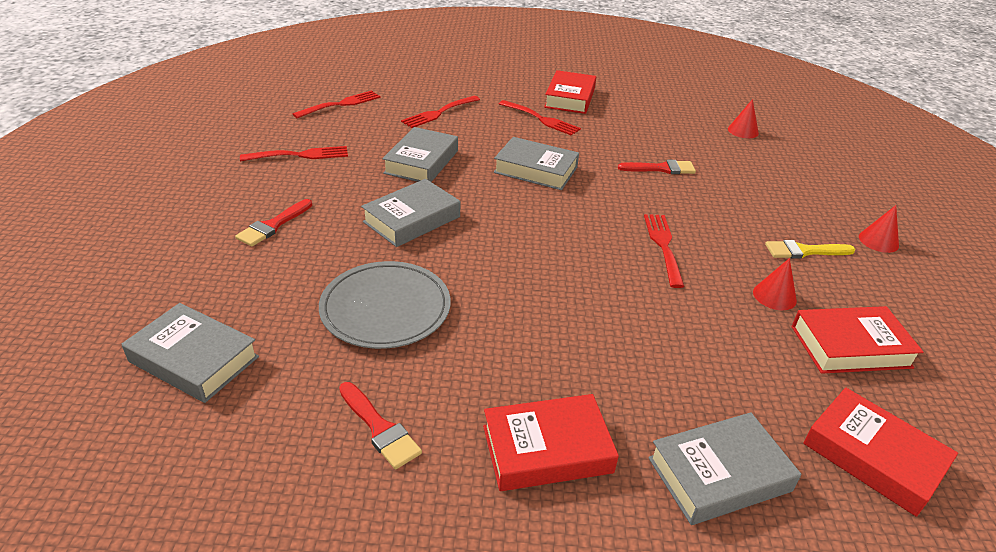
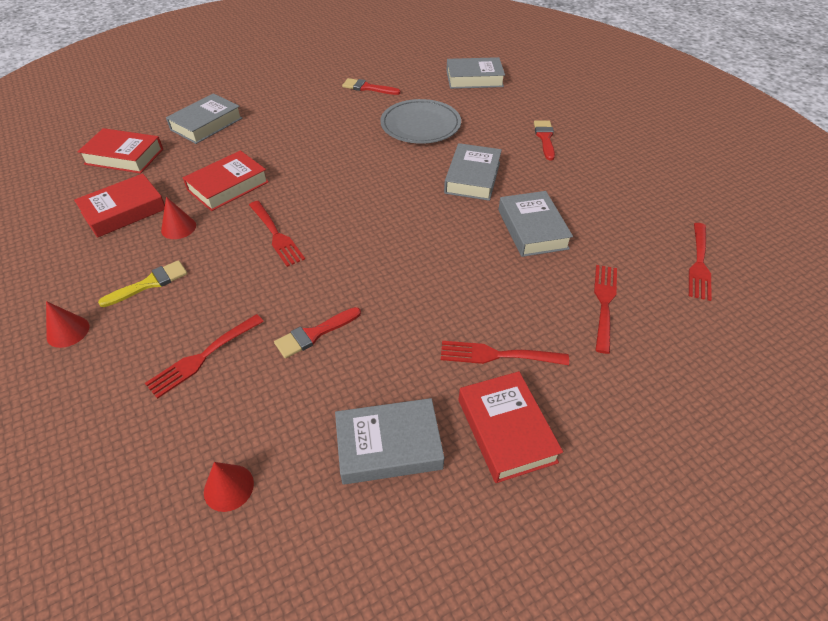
camera: 150 degrees right, 10 degrees up
(299, 155) = (623, 191): red fork -> red fork (203, 357)
(535, 170) = (433, 268): grey book -> grey book (388, 445)
(547, 449) = (290, 106): red book -> red book (228, 186)

